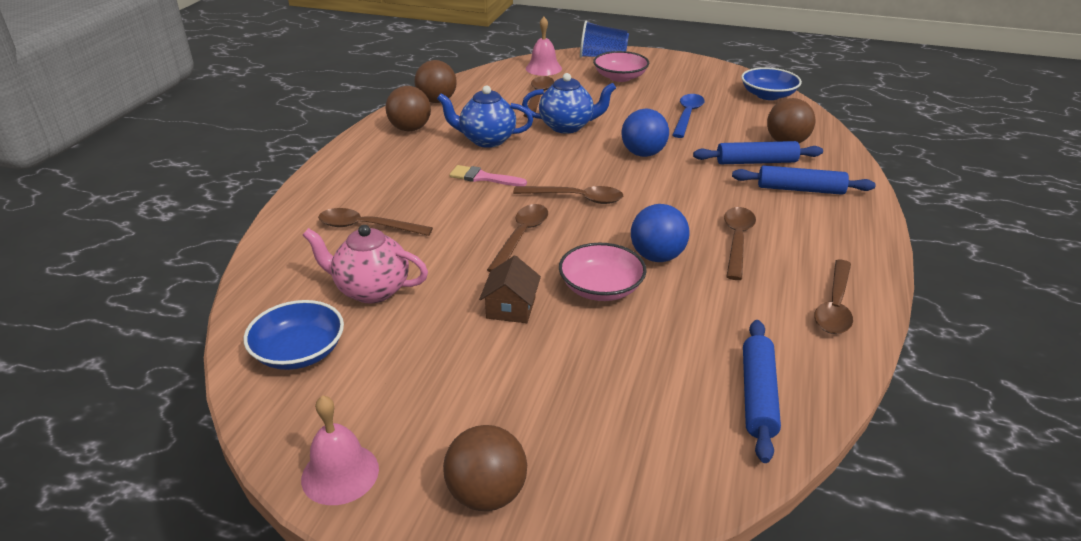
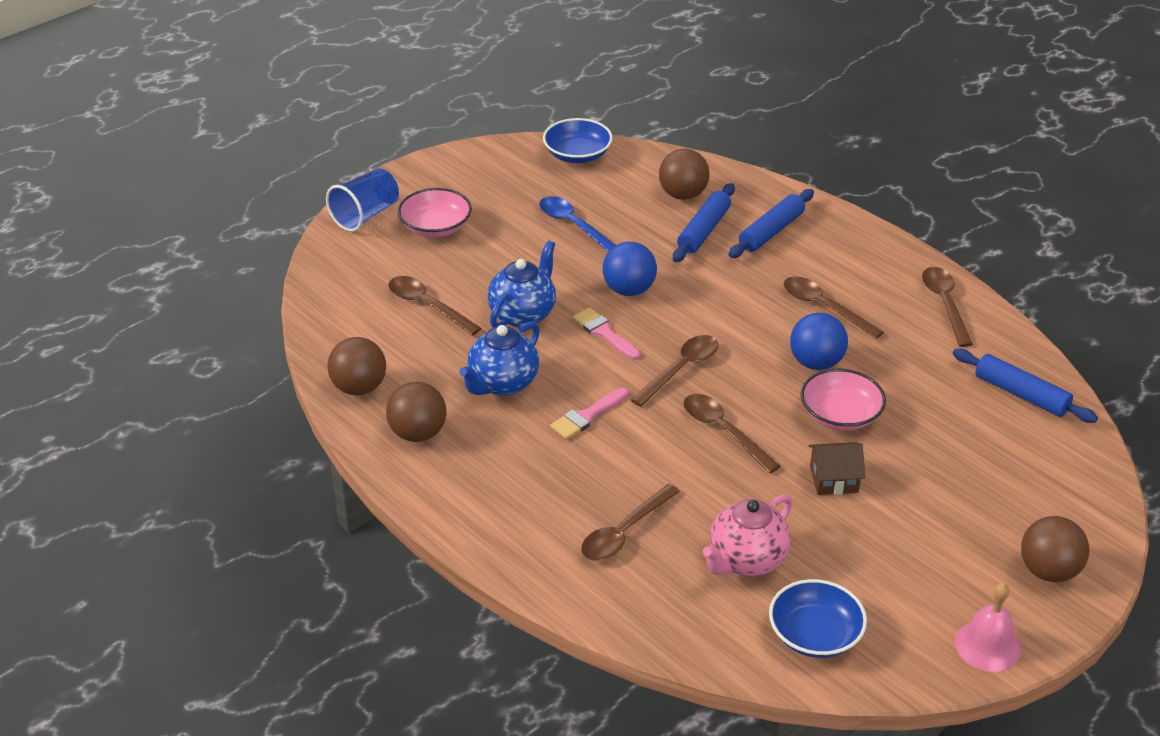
camera: 60 degrees left, 5 degrees up
(511, 308) = (834, 479): brown house -> brown house turned 45 degrees counterclockwise
(543, 68) = (350, 271): pink bell -> none
(582, 158) = (604, 333): none -> pink brush
(834, 306) = (945, 304): brown spoon -> brown spoon turned 150 degrees counterclockwise

